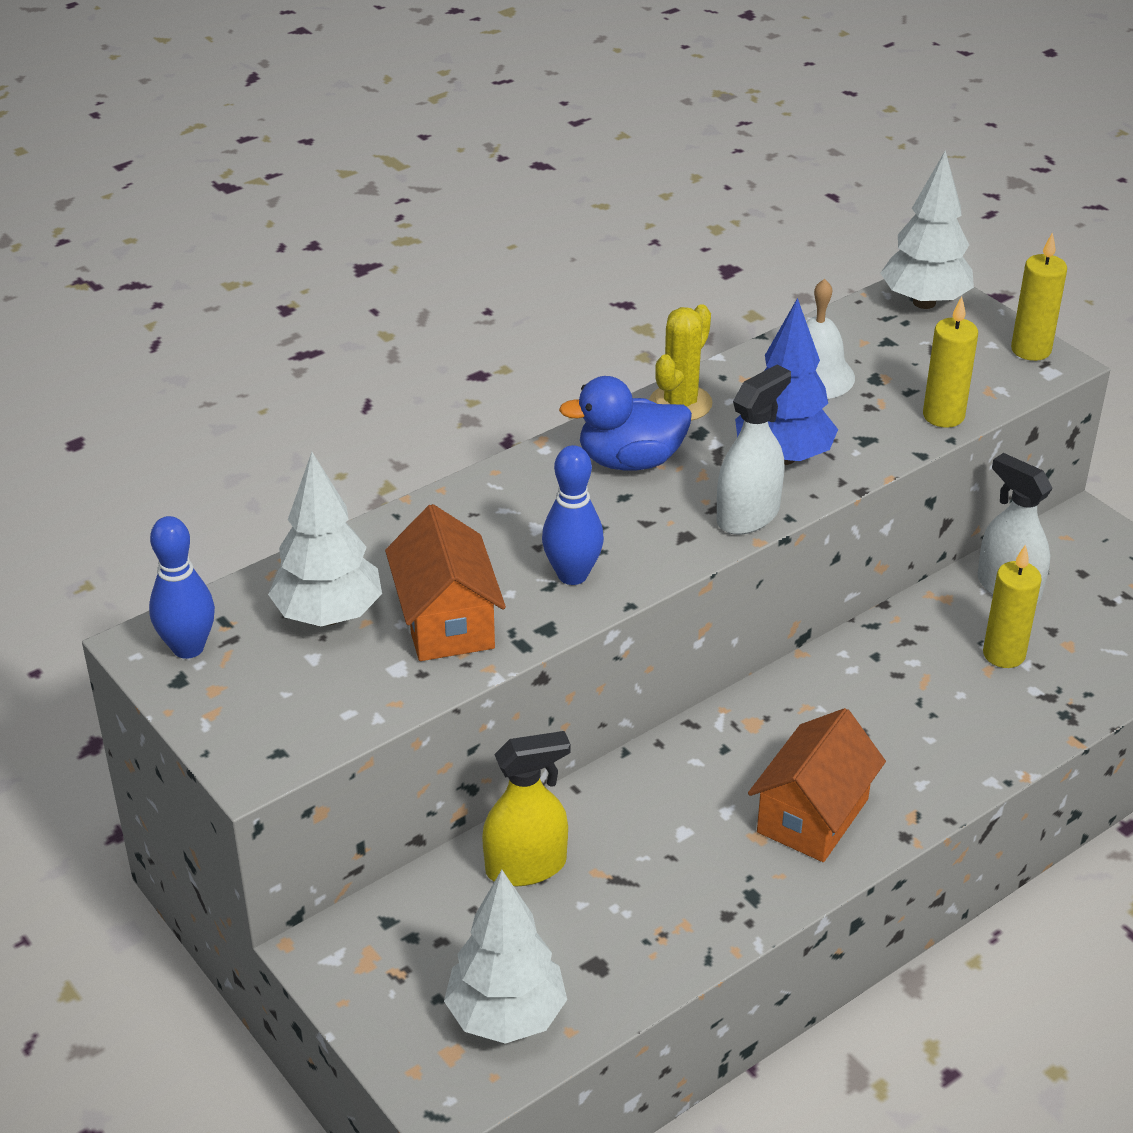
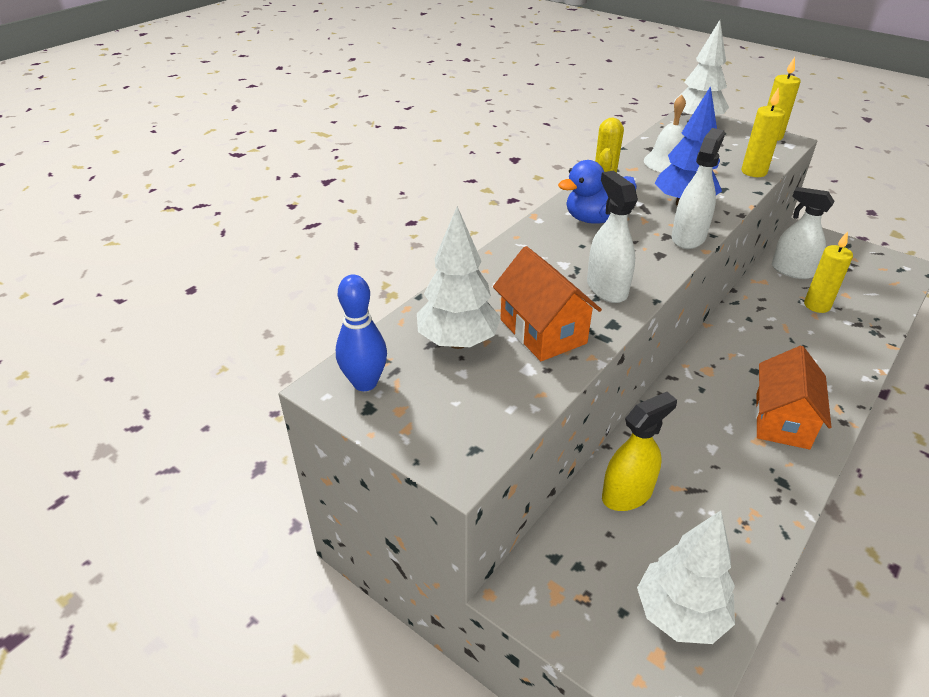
camera: 15 degrees left, 0 degrees up
(572, 575) = (606, 288): blue bowling pin -> white spray bottle

